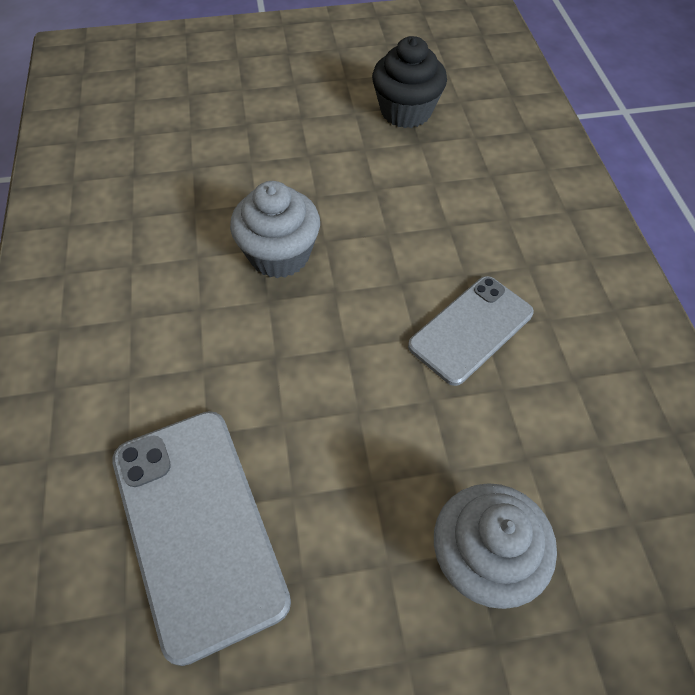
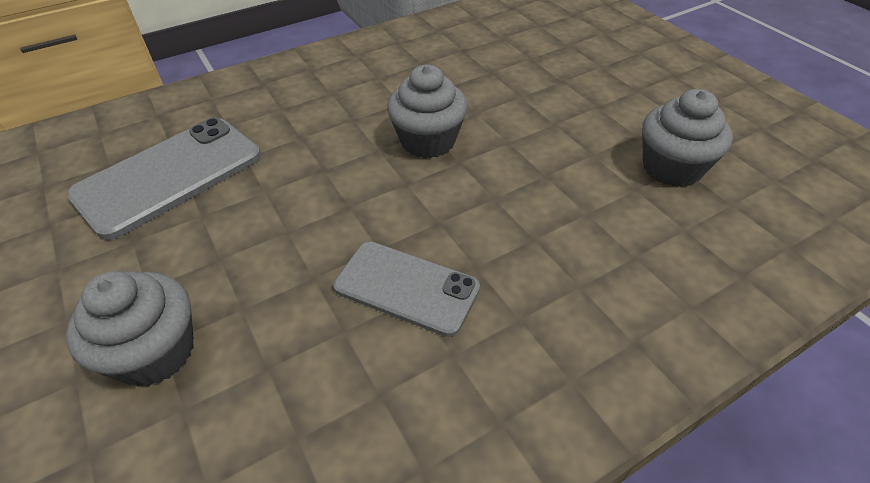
camera: 70 degrees right, 10 degrees down
(406, 111) = (672, 167): black cupcake -> grey cupcake

